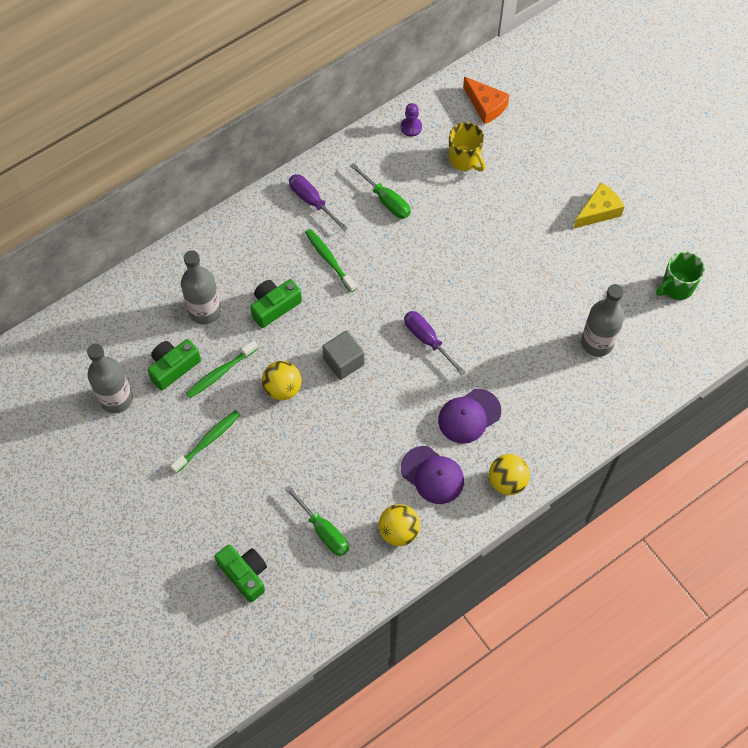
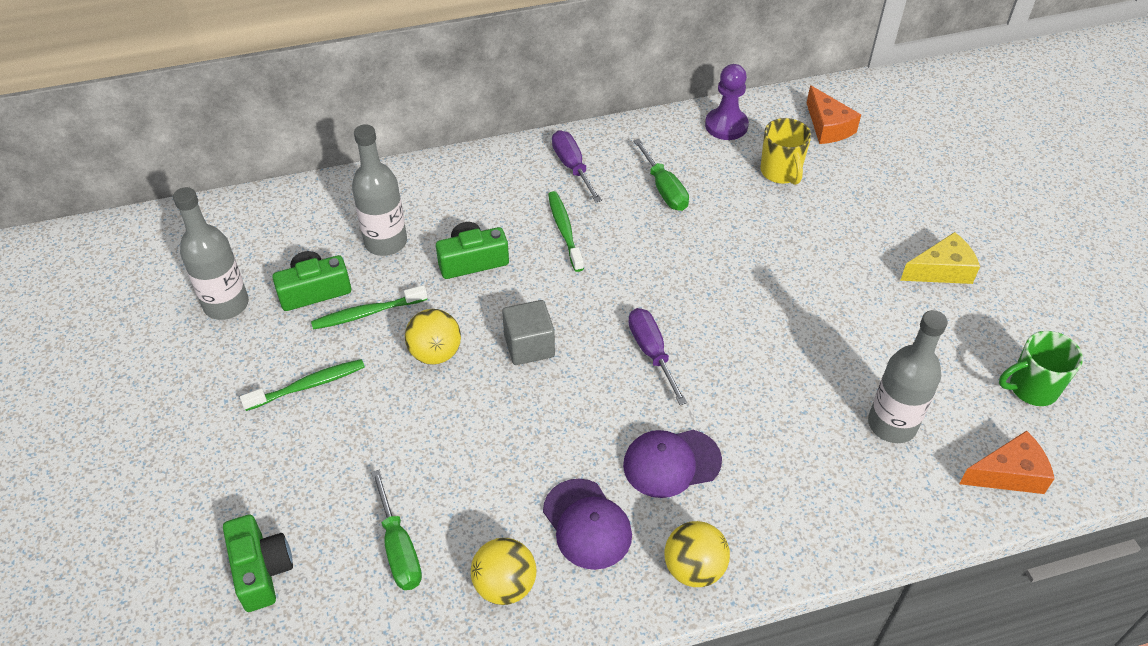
camera: 20 degrees right, 15 degrees down
(411, 127) = (726, 125): purple pawn -> purple pawn, size x1.56
(675, 354) = (1008, 474): none -> orange cheese

